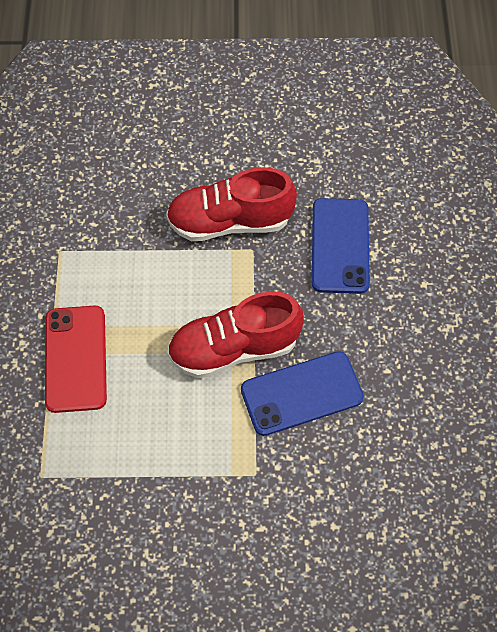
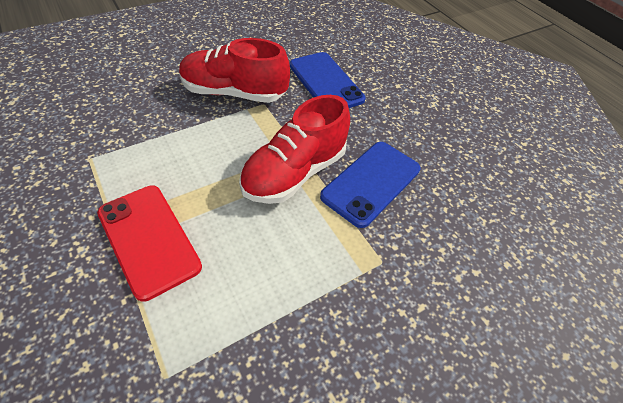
camera: 35 degrees left, 10 degrees down
(230, 222) = (234, 93): red shoe -> red shoe turned 45 degrees clockwise

